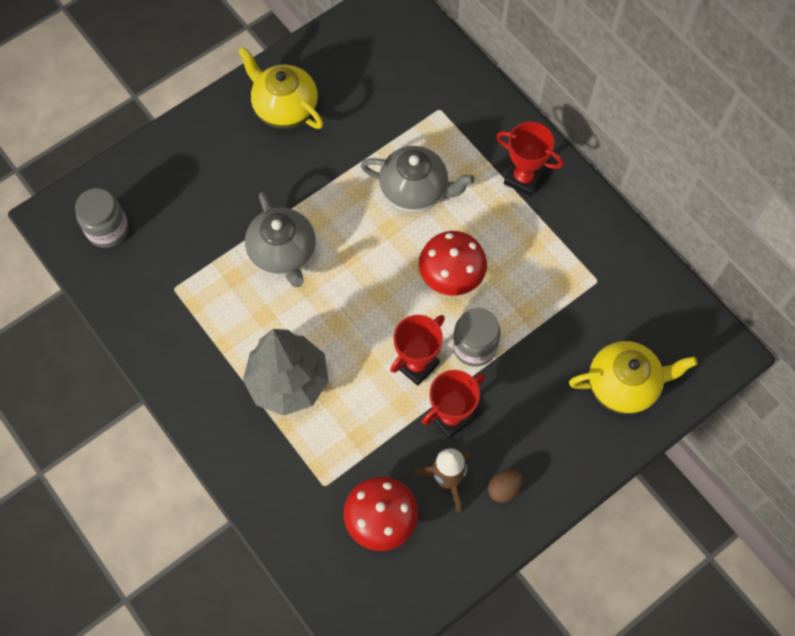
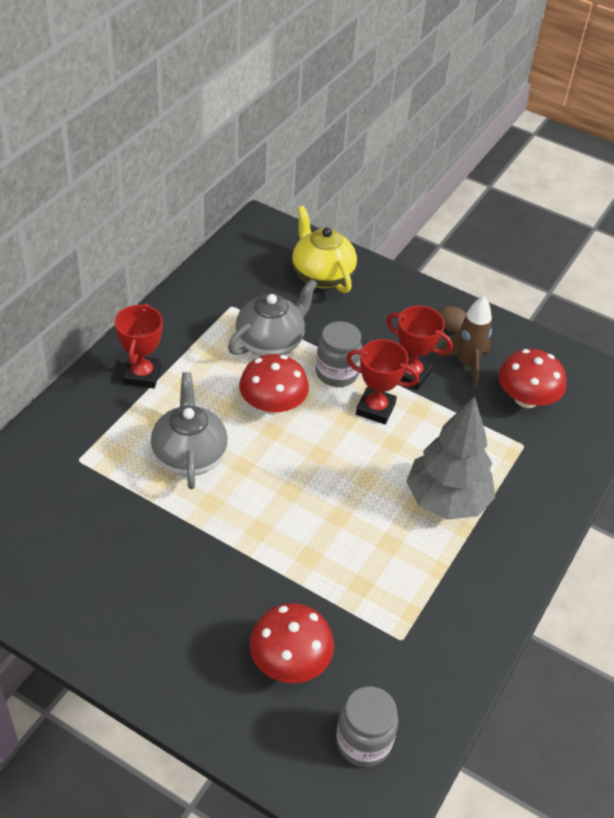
camera: 115 degrees left, 20 degrees down
(191, 203) = (290, 661): none -> red mushroom
(283, 254) = (312, 548): grey teapot -> grey teapot (271, 342)
(284, 108) = (122, 607): yellow teapot -> none

